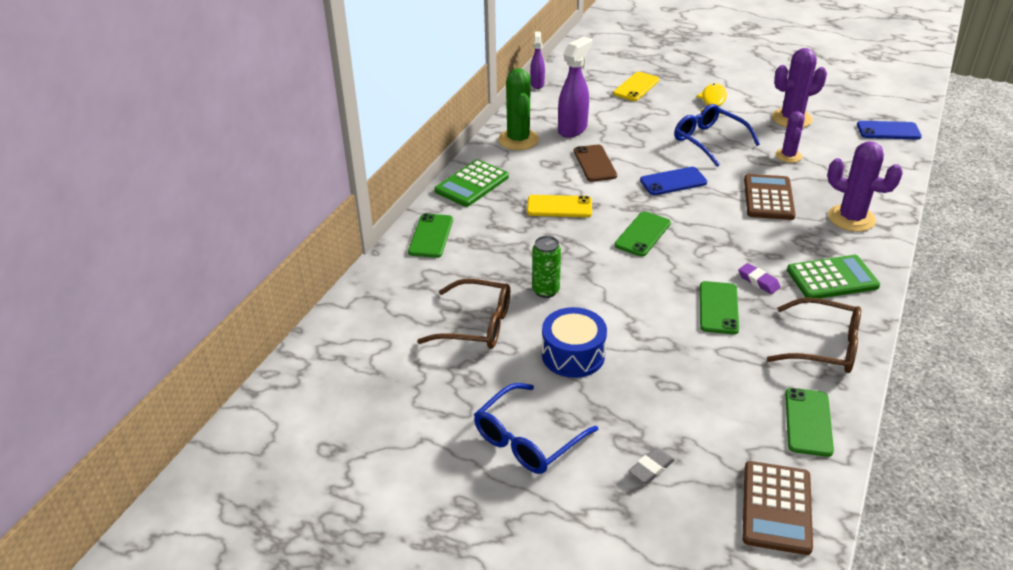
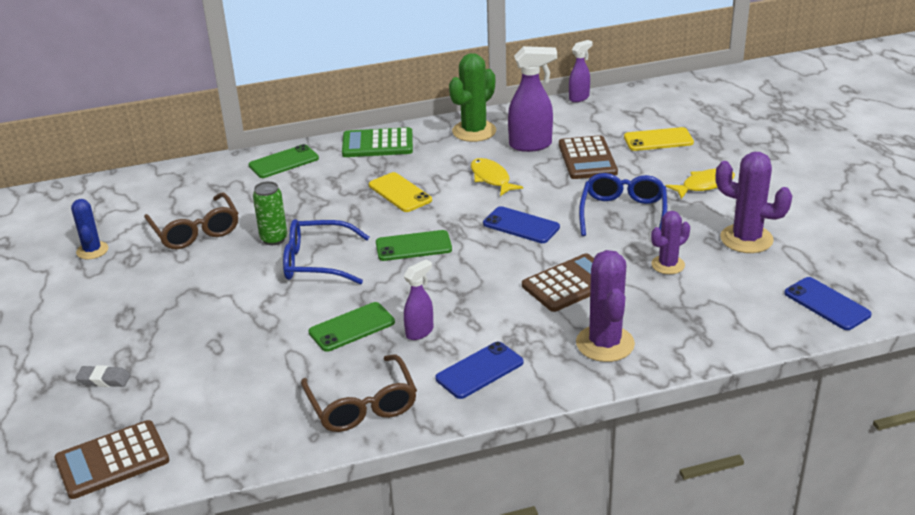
camera: 50 degrees right, 5 degrees down
(427, 396) = (92, 250): none -> blue cactus
(527, 440) = (84, 312): blue glasses -> blue glasses (316, 262)
(573, 355) = (205, 287): blue drum -> none
(595, 163) = (491, 178): brown phone -> yellow fish
(622, 119) = (587, 158): none -> brown calculator
(758, 281) = (420, 332): purple eraser -> purple spray bottle
(808, 422) = (241, 436): green phone -> none
(832, 278) = (479, 370): green calculator -> blue phone

